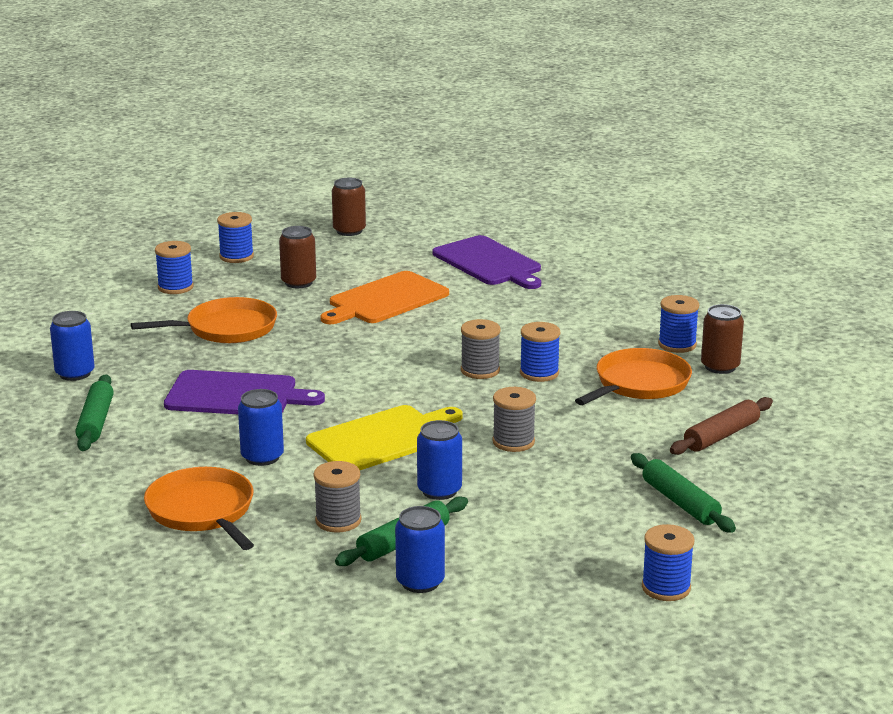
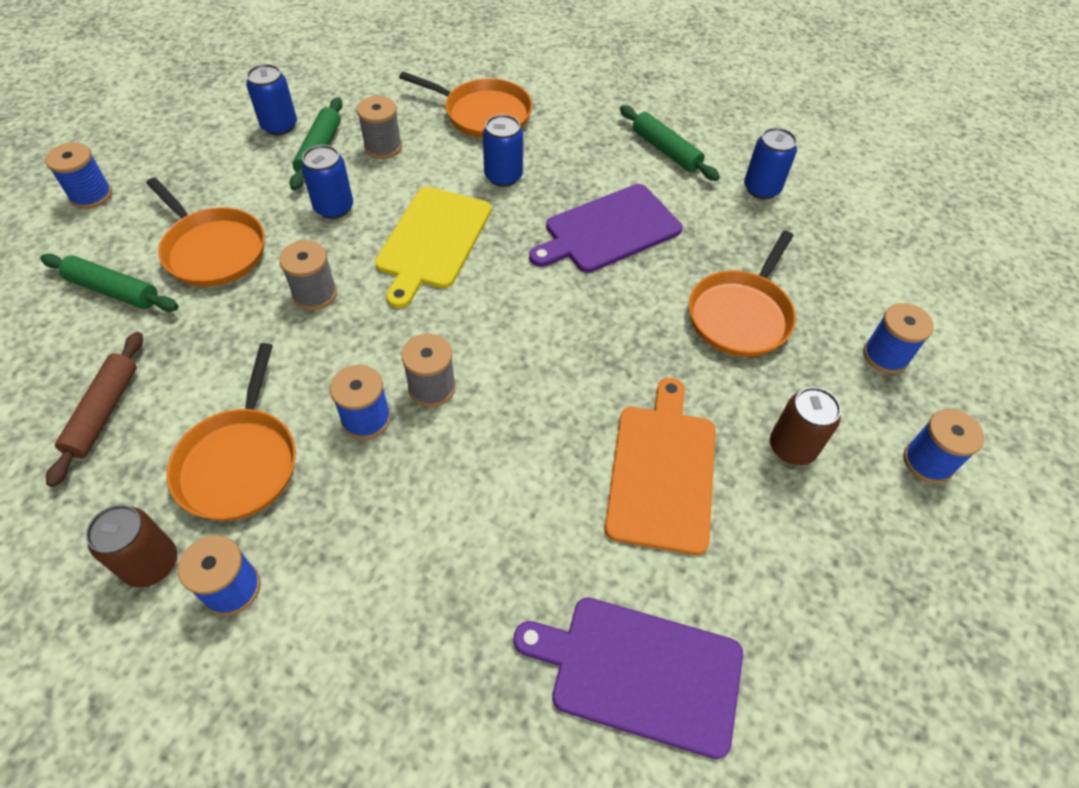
camera: 140 degrees right, 30 degrees up
(349, 231) = (911, 639): brown can -> none
(575, 499) = (213, 250): none -> orange pan

